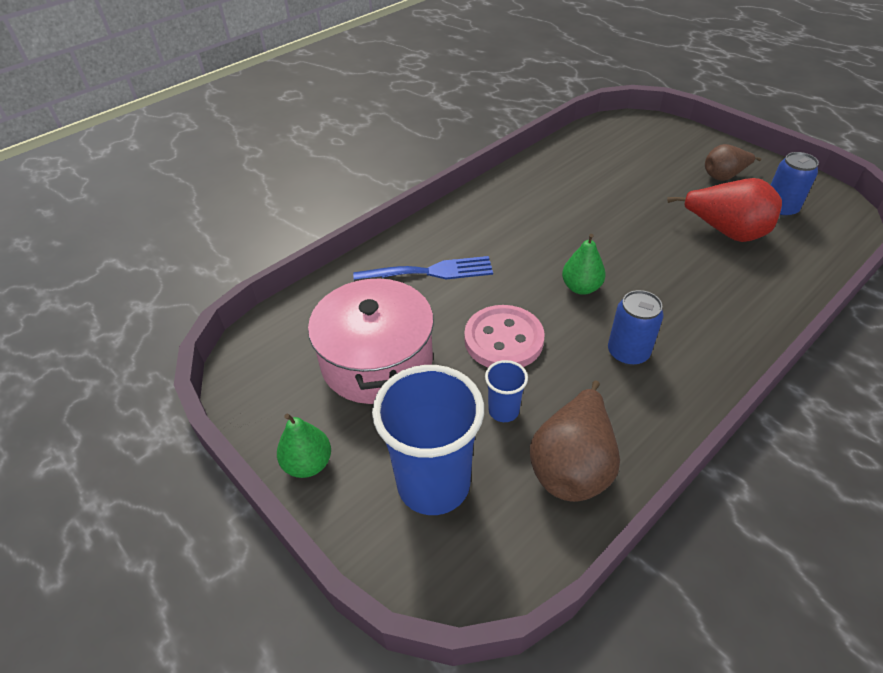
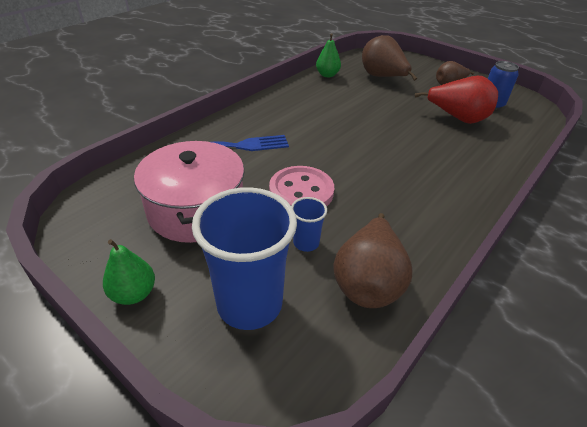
camera: 10 degrees left, 5 degrees down
(581, 287) = (358, 155): green pear -> green pear (327, 75)
(628, 353) = (400, 198): blue can -> none
(630, 163) = (382, 77): none -> brown pear

